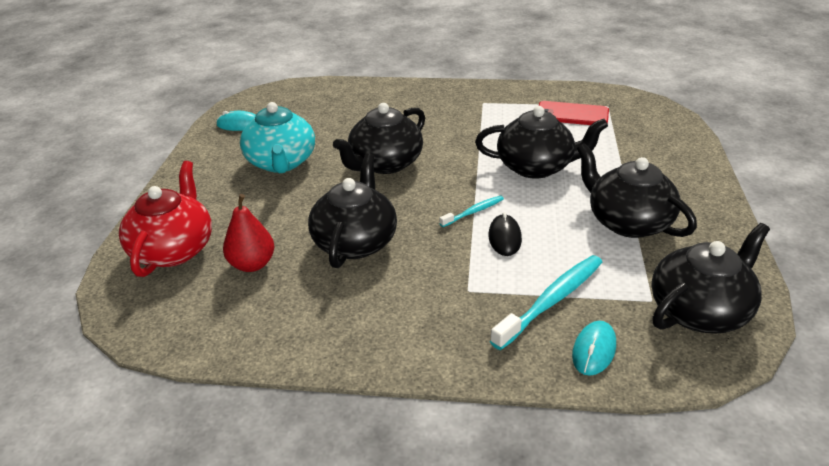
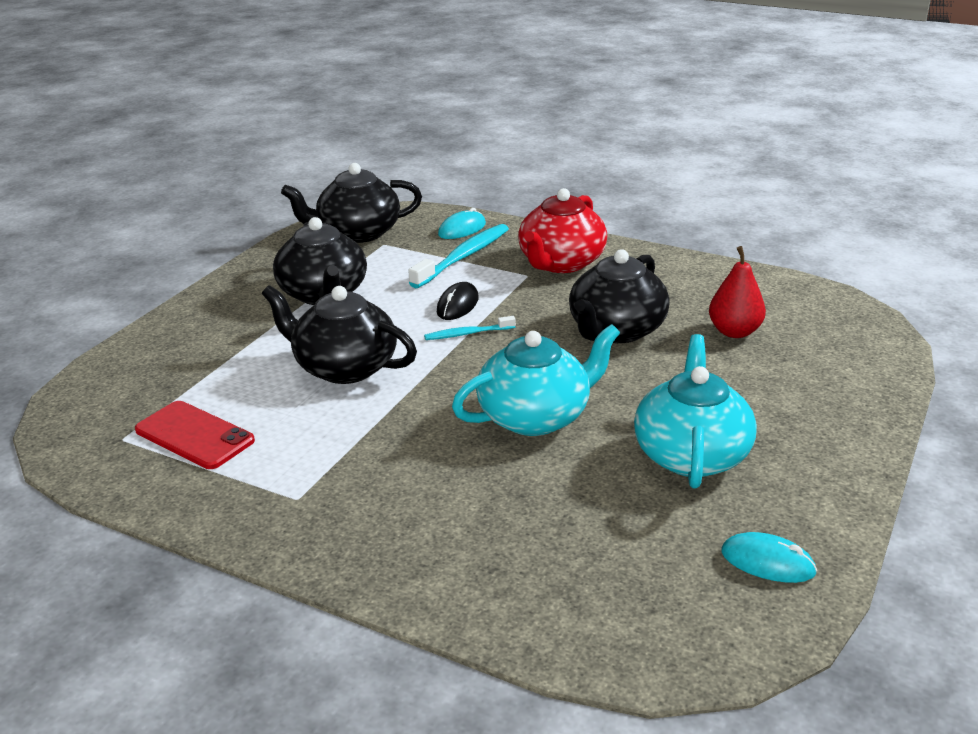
camera: 160 degrees left, 5 degrees down
(174, 250) = (830, 363): red teapot -> red teapot (560, 263)
(385, 164) = (536, 417): black teapot -> turquoise teapot
(551, 301) = (463, 257): turquoise toothbrush -> turquoise toothbrush turned 150 degrees clockwise

